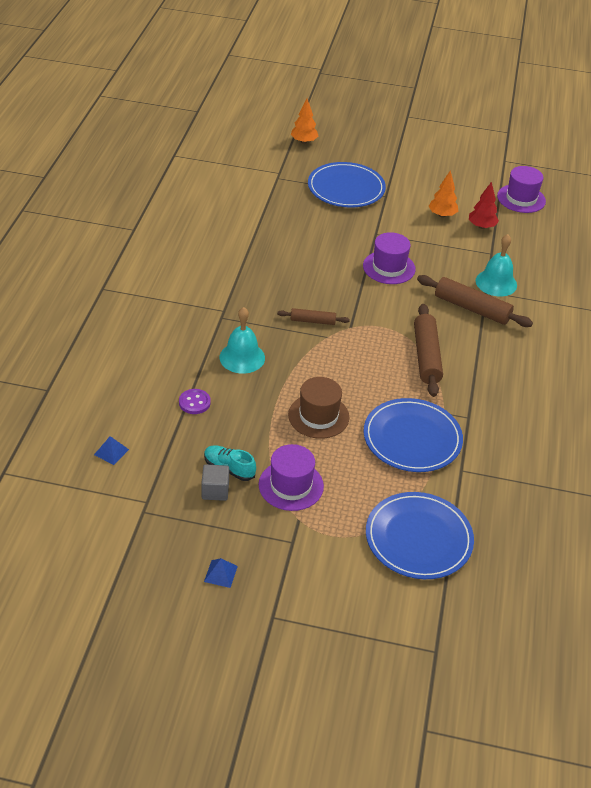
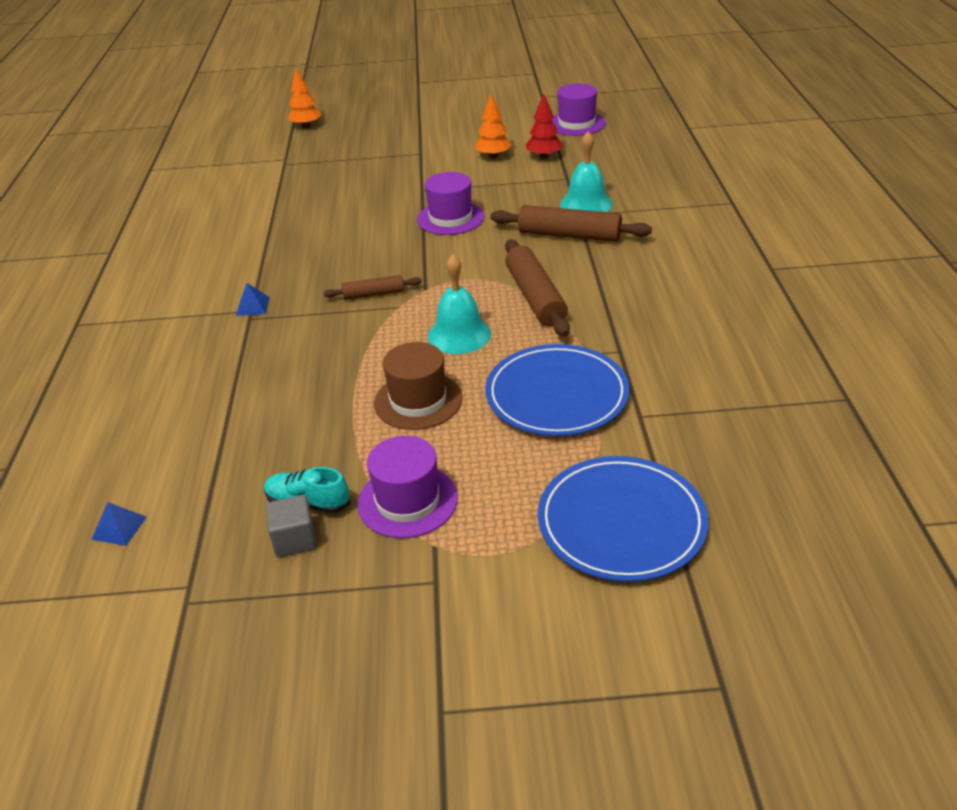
camera: 10 degrees left, 5 degrees down
(194, 402) = (235, 428): purple button -> none
(220, 573) = (335, 665): blue pyramid -> blue pyramid (252, 306)
(242, 357) = (290, 357): turquoise bell -> turquoise bell (459, 334)
(346, 188) = (370, 156): blue plate -> none

